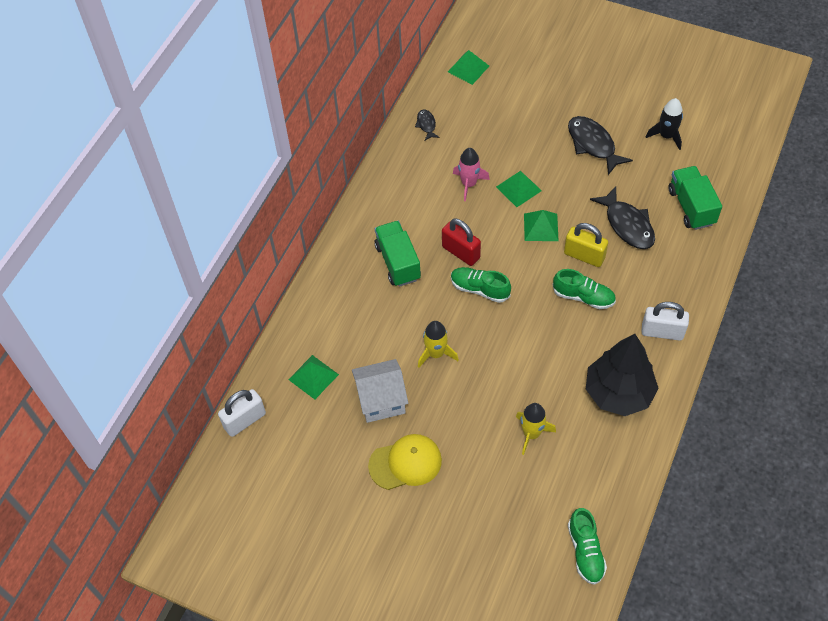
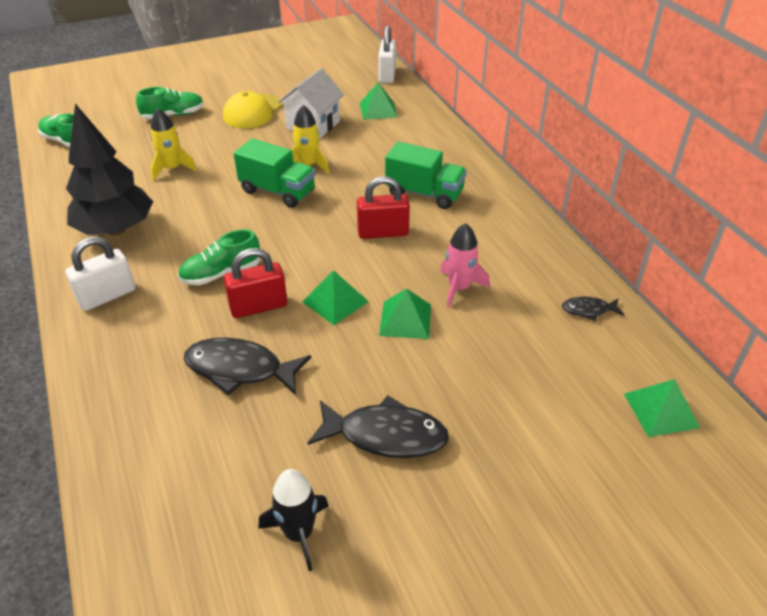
camera: 130 degrees right, 15 degrees down
(426, 125) = (588, 310): black fish -> black fish turned 150 degrees clockwise
(479, 289) = (329, 220): green shoe -> green shoe (173, 115)
(584, 256) = (258, 307): yellow padlock -> red padlock
(691, 207) = (173, 450): green truck -> green truck (278, 191)

